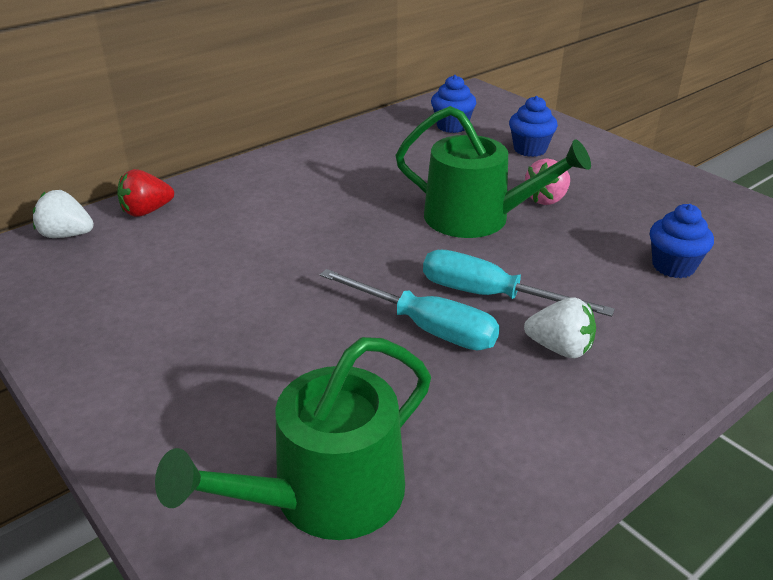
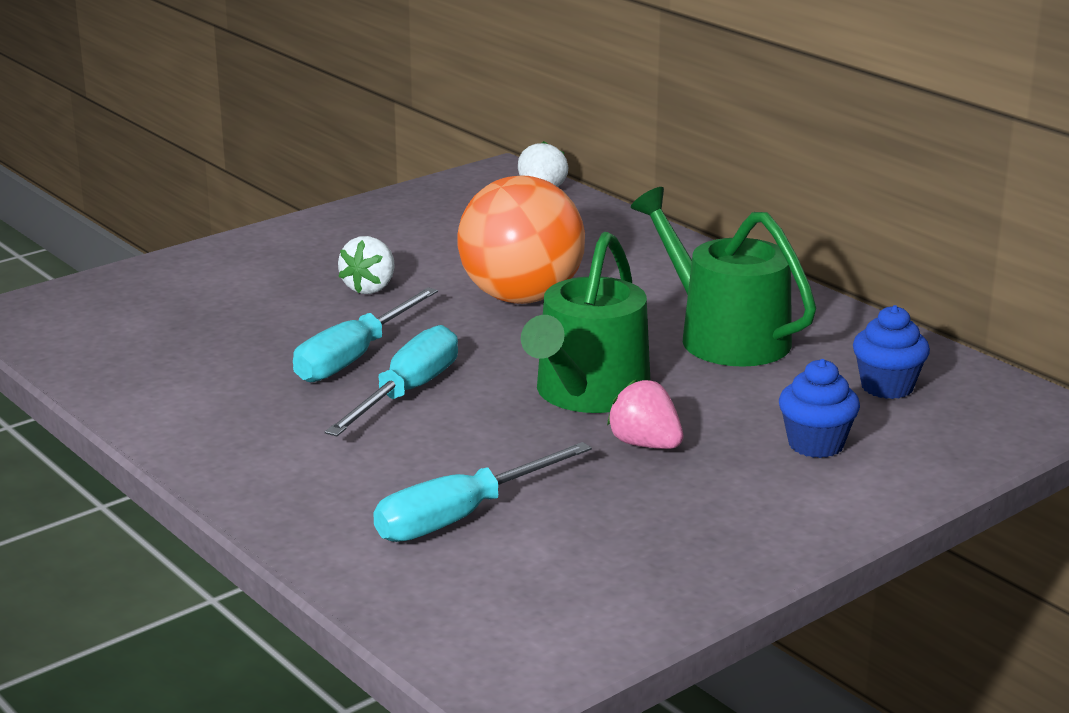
camera: 90 degrees right, 10 degrees down
(146, 211) = (592, 220): red strawberry -> none
(306, 244) = (521, 297): none -> orange ball
(324, 496) = (144, 317): green watering can -> green watering can (724, 336)
(560, 348) = (303, 424): white strawberry -> white strawberry (370, 288)
(673, 266) = (461, 517): blue cupcake -> turquoise screwdriver

